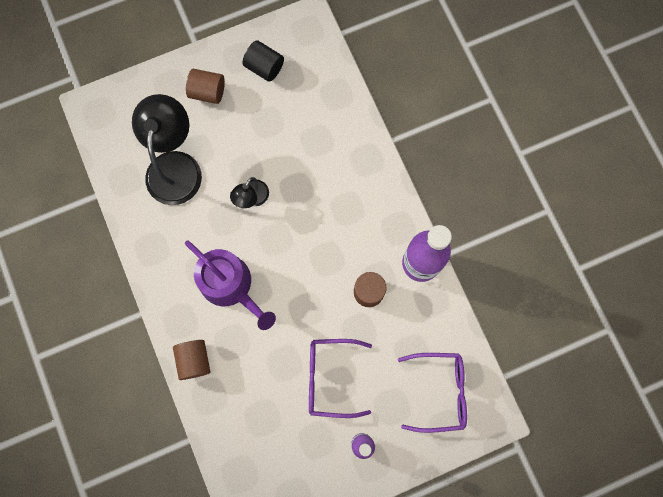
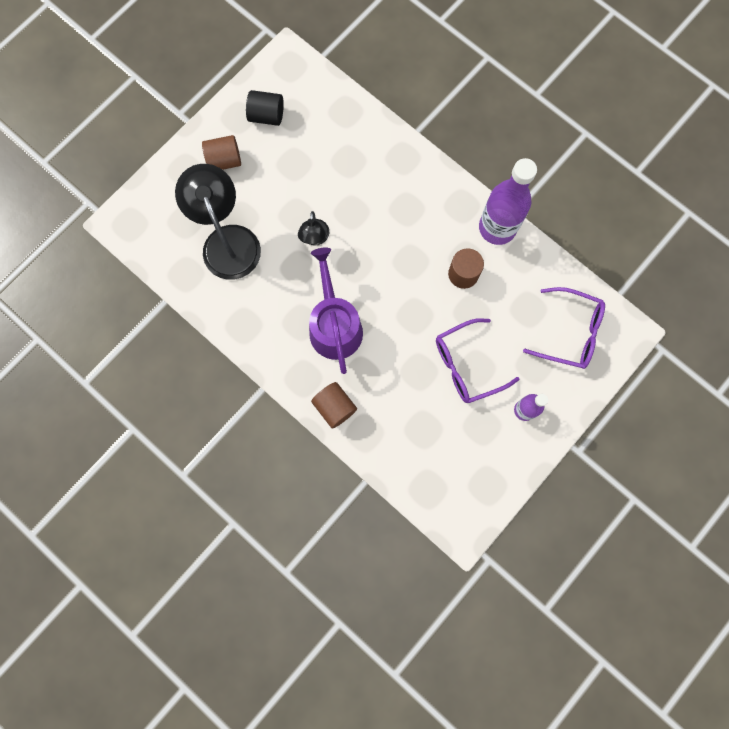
camera: 25 degrees left, 0 degrees up
(230, 285) = (334, 325): purple watering can -> purple watering can turned 120 degrees counterclockwise
(439, 391) = (569, 332): purple glasses -> purple glasses turned 45 degrees clockwise

